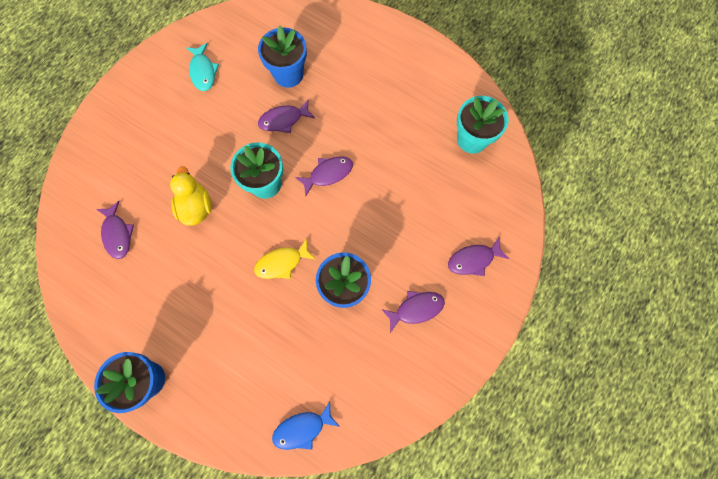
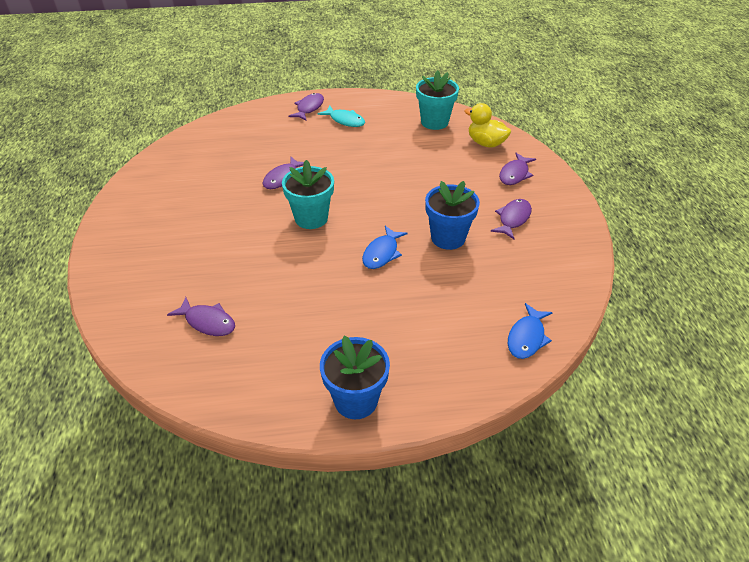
camera: 40 degrees left, 30 degrees down
(196, 207) = (266, 263): yellow duck -> yellow duck (486, 143)
(203, 72) = (178, 186): turquoise fish -> turquoise fish (345, 120)
(282, 263) = (382, 253): yellow fish -> blue fish
(288, 74) = (256, 154): blue flower pot -> none
(328, 174) = (355, 187): purple fish -> purple fish (309, 108)

